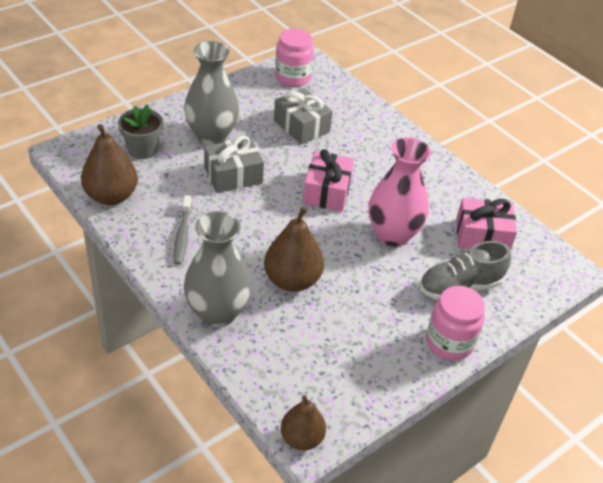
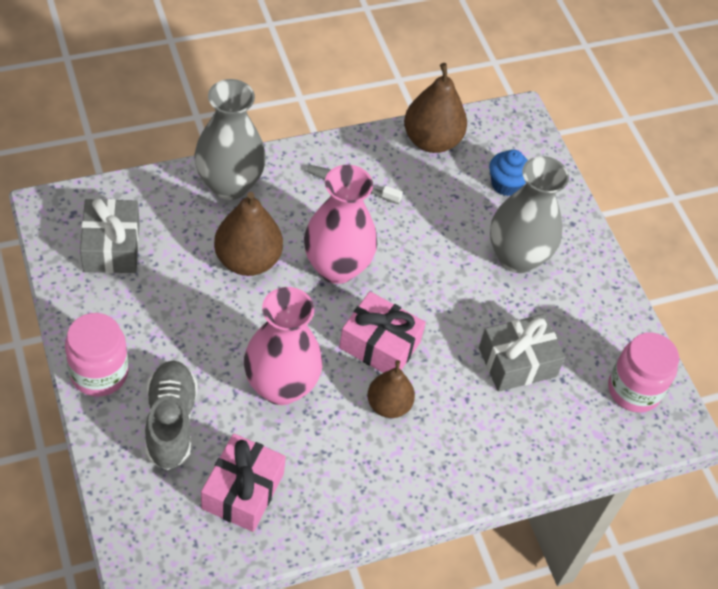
camera: 105 degrees right, 10 degrees up
(142, 149) = (505, 184): grey flower pot -> blue cupcake
(233, 175) = (436, 258): grey gift -> grey gift (111, 247)
(271, 227) = (336, 267): none -> pink vase
(301, 438) = (54, 204): brown pear -> brown pear (388, 405)

